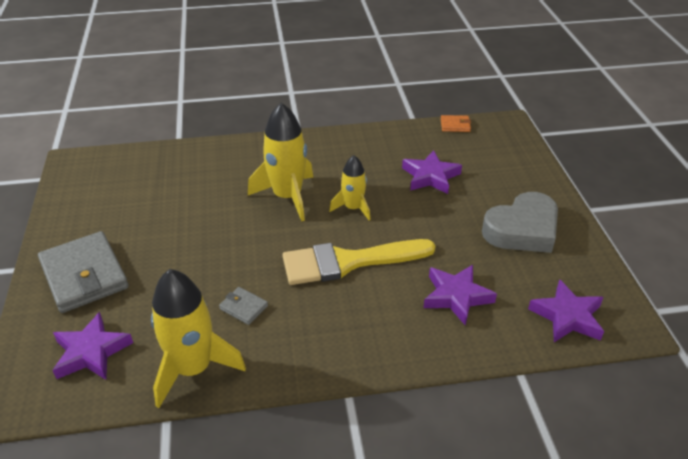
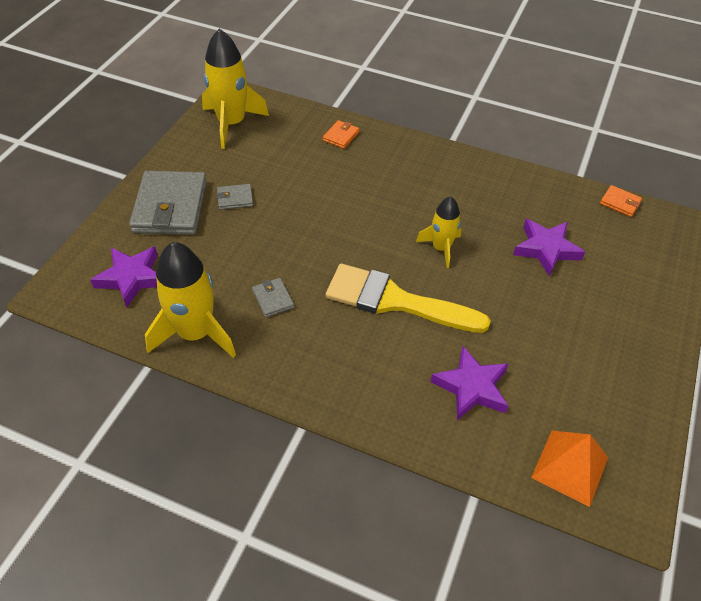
camera: 30 degrees right, 10 degrees up
(144, 243) = (235, 198): none -> grey wallet
(203, 158) = (341, 136): none -> orange wallet
(287, 196) = (388, 208): yellow rocket -> yellow rocket (232, 123)
(522, 230) = (598, 352): grey heart -> none
(567, 316) = (570, 467): purple star -> orange pyramid

